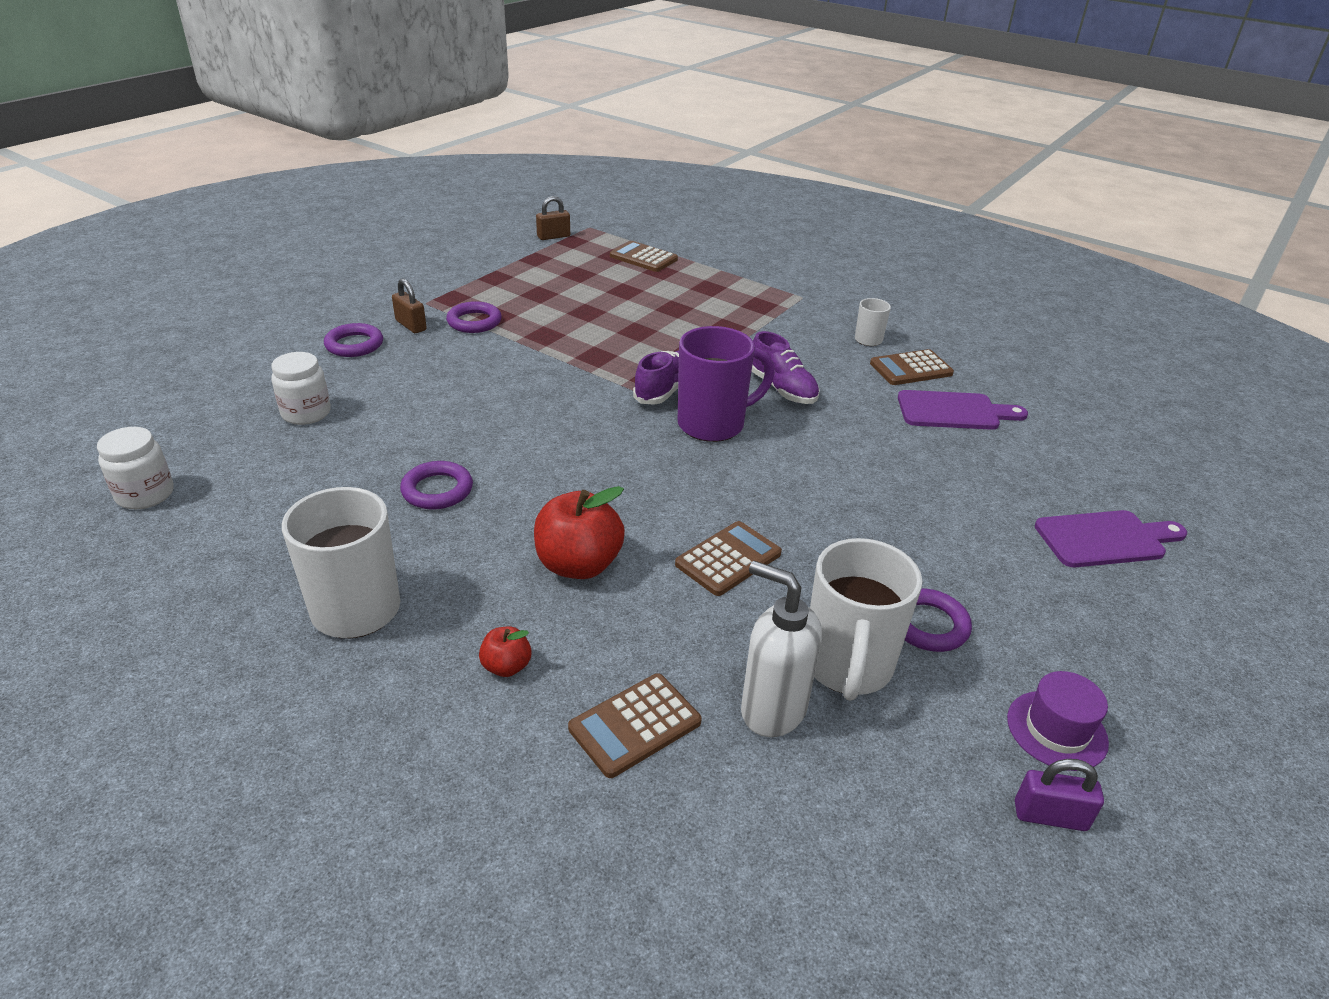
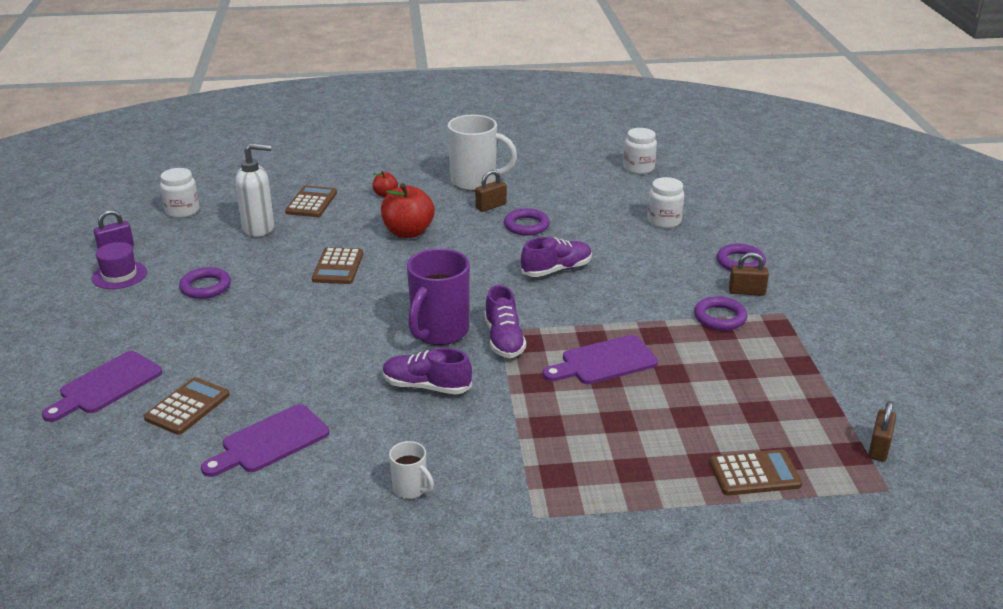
camera: 140 degrees right, 5 degrees down
(418, 545) = (491, 206): none -> brown padlock
(511, 423) = (556, 270): none -> purple shoe
(618, 339) = (604, 362): none -> purple cutting board
(847, 667) = (236, 254): white mug -> none
(879, 865) = (182, 211): none -> white jar
(911, 369) = (340, 472): brown calculator -> brown calculator (187, 407)

